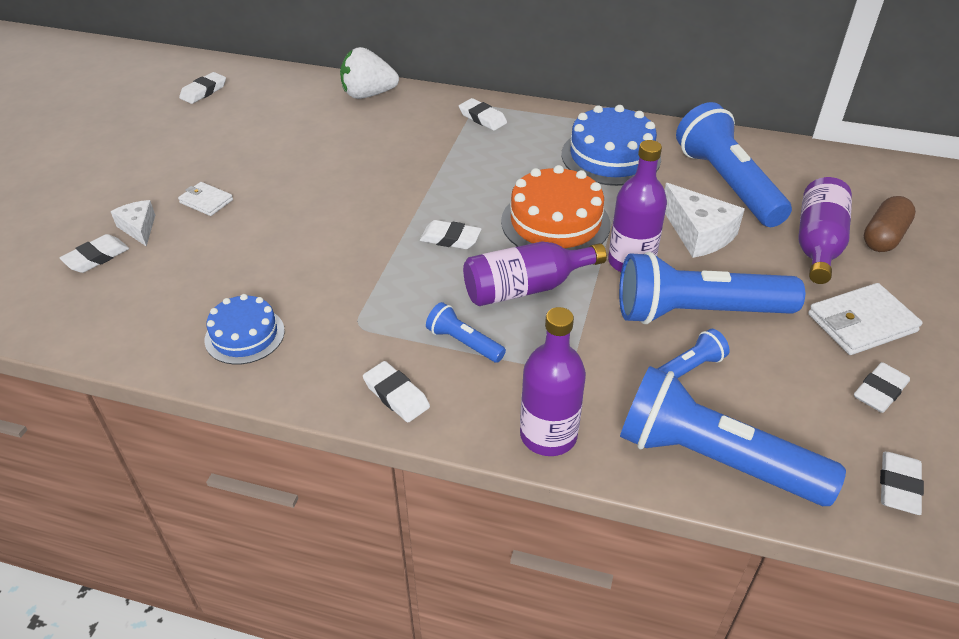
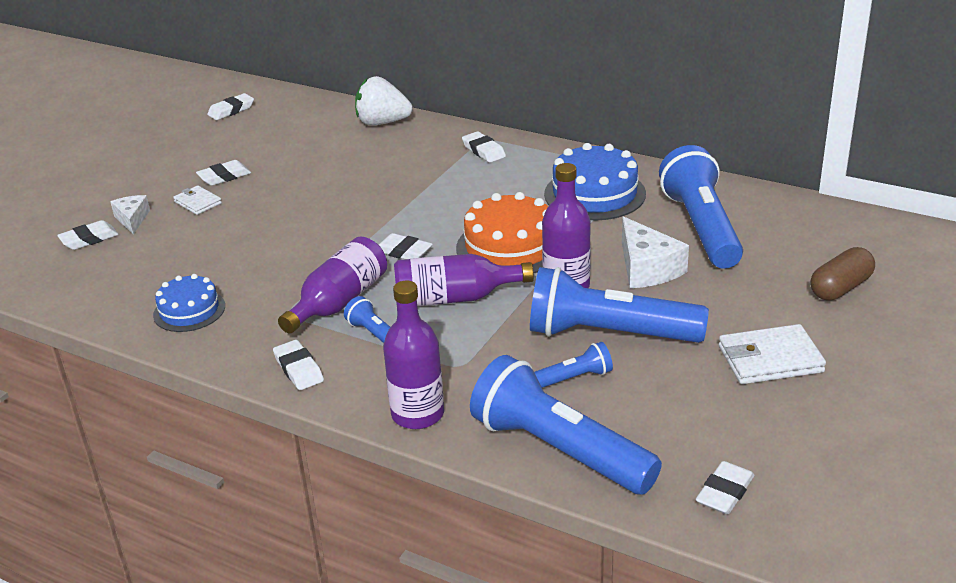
camera: 15 degrees right, 10 degrees down
(817, 244) = (765, 288): purple bottle -> purple bottle (339, 302)
(879, 391) = (753, 417): white eraser -> white eraser (224, 176)

